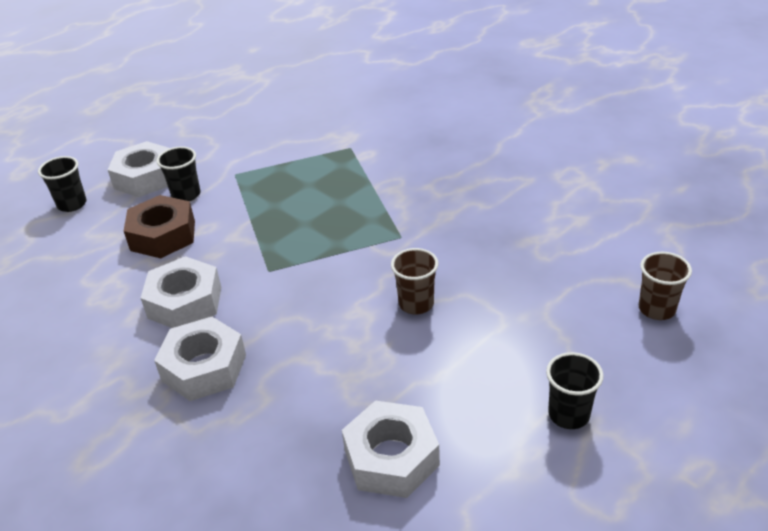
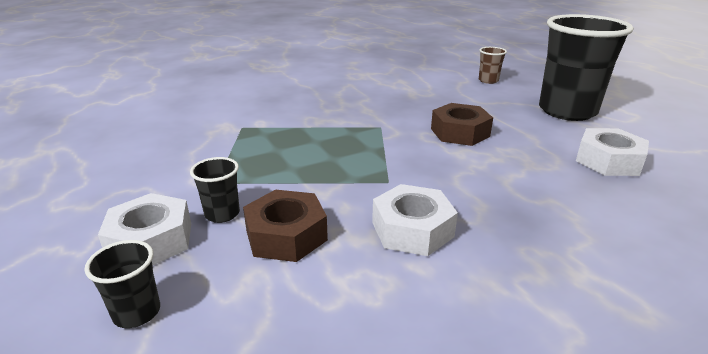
camera: 75 degrees left, 10 degrees down
(204, 367) = (511, 226): white nut -> none
(416, 304) = (459, 132): brown cup -> brown nut
(568, 414) = (567, 111): black cup -> black cup, size x2.40

